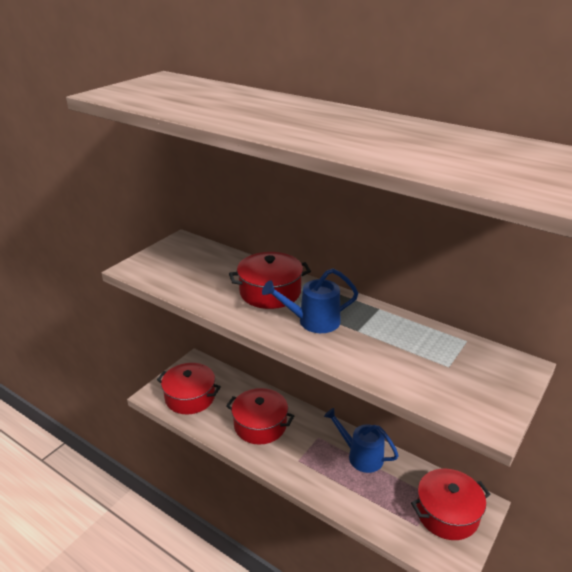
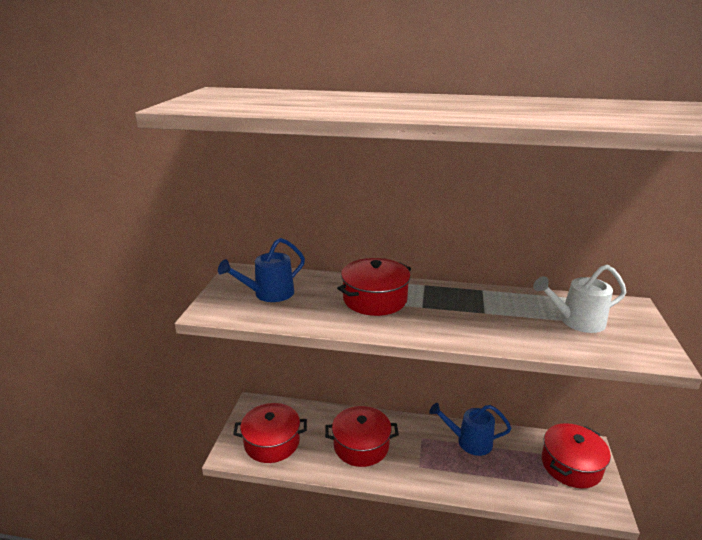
camera: 25 degrees left, 5 degrees down
(313, 321) = (439, 315): blue watering can -> blue watering can (268, 294)
(440, 364) = (576, 321): none -> white watering can

